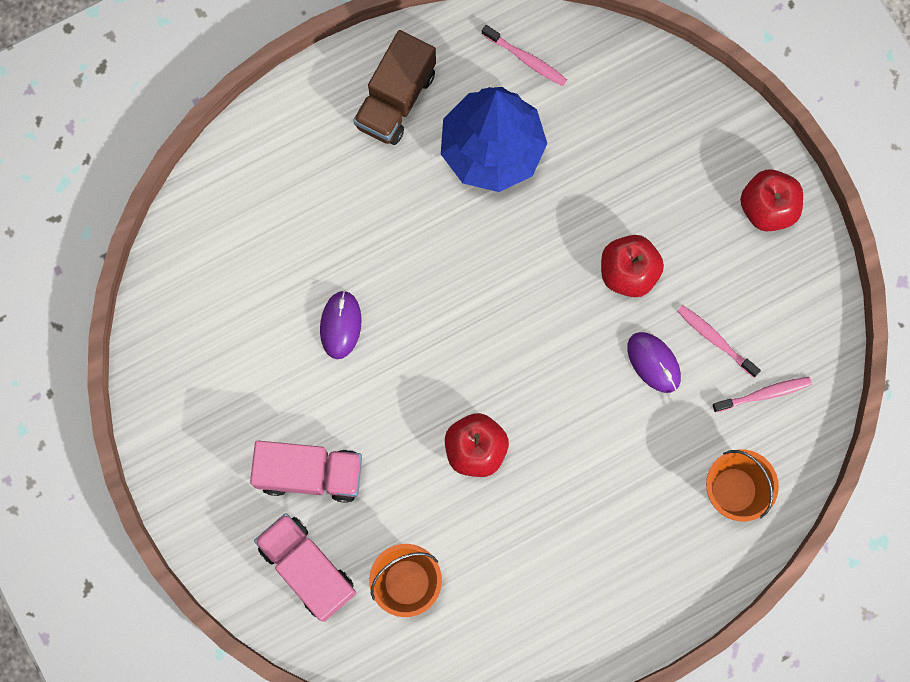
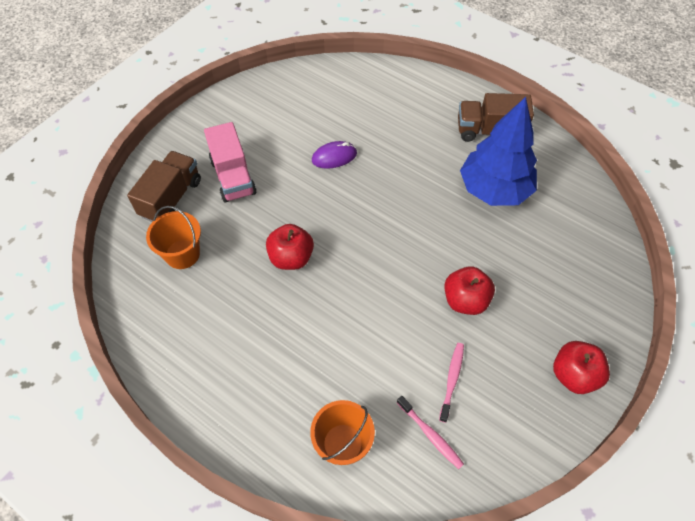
camera: 65 degrees right, 20 degrees down
(307, 568) = (171, 198): pink truck -> brown truck
(526, 59) = (565, 185): pink toothbrush -> none
(653, 362) = (410, 344): purple mouse -> none

